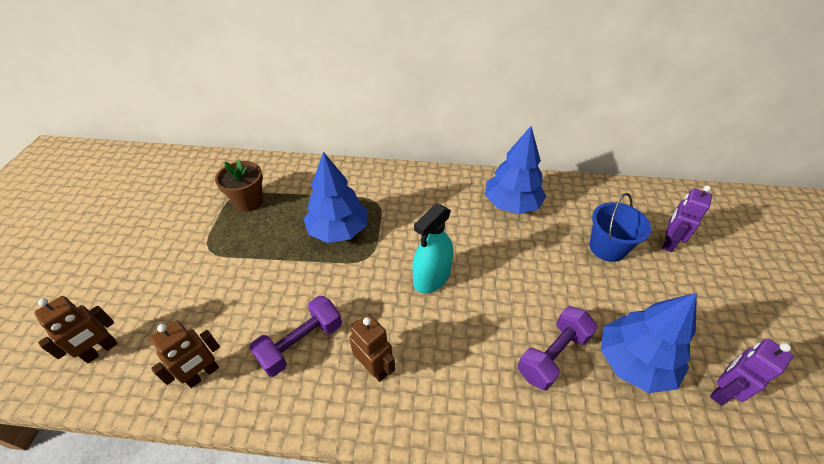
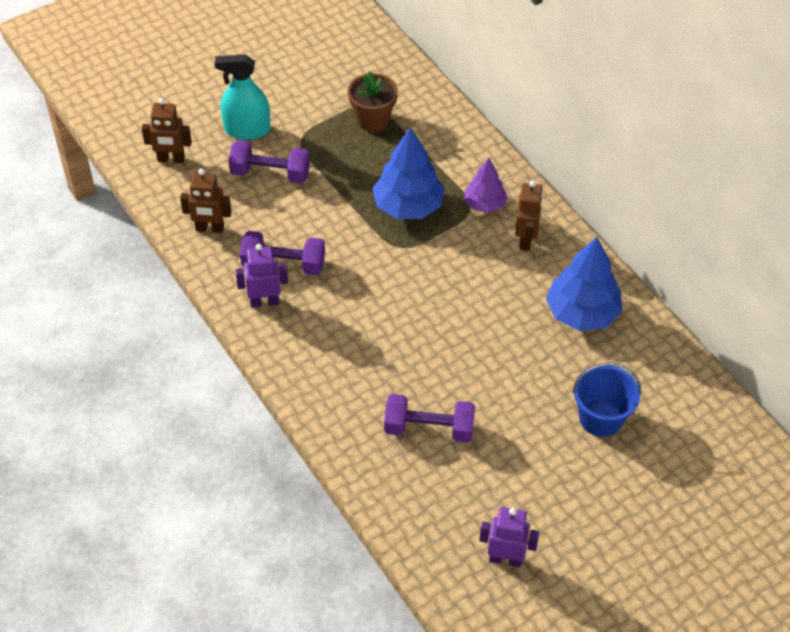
camera: 50 degrees right, 5 degrees up
(210, 289) = (270, 173): none -> purple dumbbell
(374, 367) = (308, 321): brown robot -> brown robot (525, 240)
(381, 194) = (484, 204): none -> purple tree
(432, 278) = (425, 305): turquoise spray bottle -> turquoise spray bottle (247, 130)
(633, 362) = (476, 487): blue tree -> none
(668, 242) = (663, 467): purple robot -> purple robot (264, 302)

